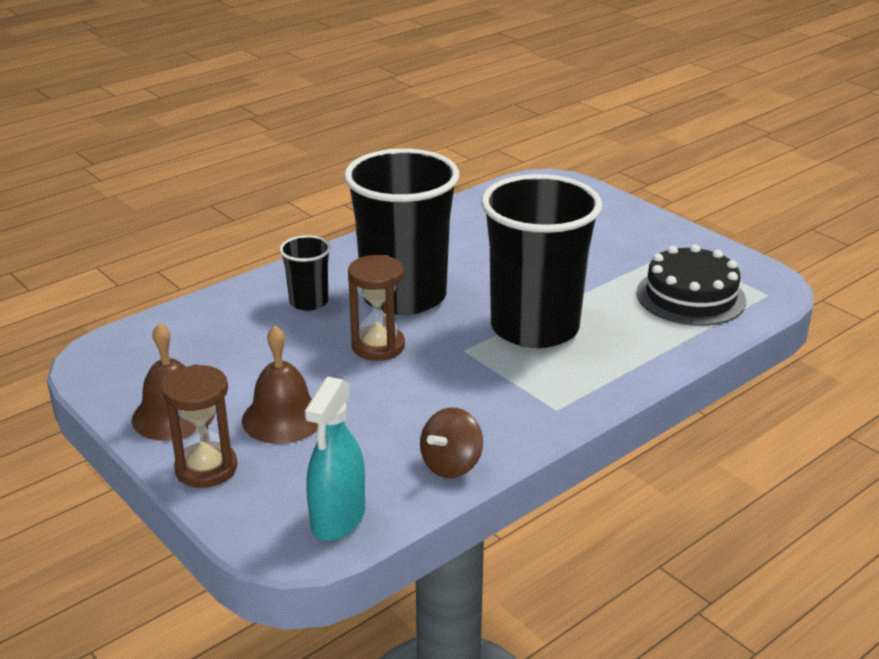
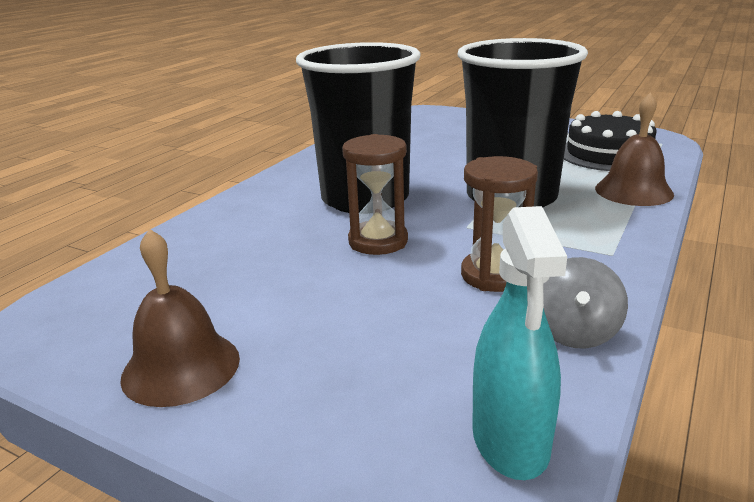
camera: 20 degrees left, 5 degrees down
(206, 468) = (271, 425): brown hourglass -> brown hourglass (494, 275)
(283, 418) = (330, 333): brown bell -> brown bell (633, 191)
(309, 302) = (272, 221): black cup -> none
(451, 465) = (575, 333): brown spinning top -> grey spinning top

